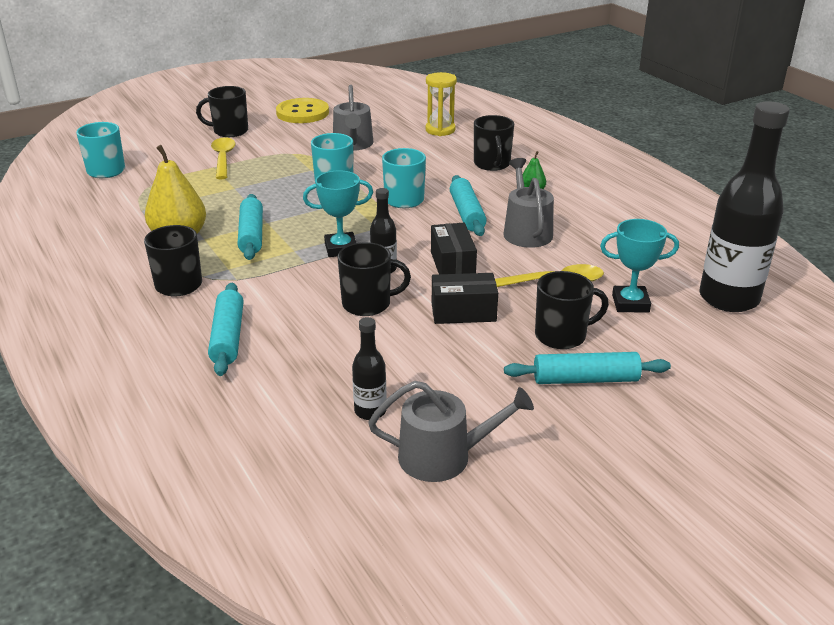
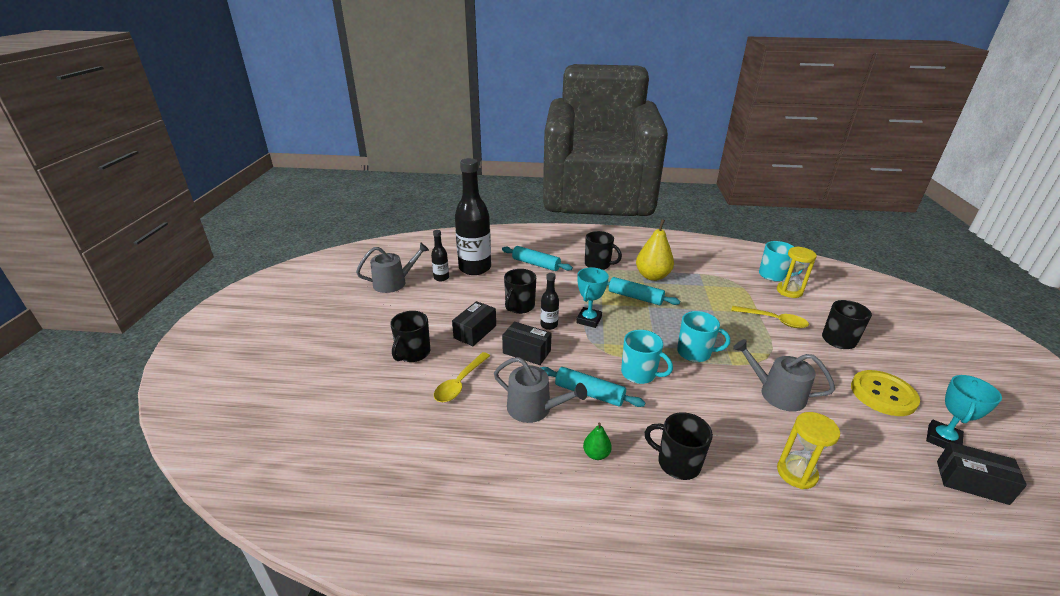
camera: 125 degrees right, 0 degrees up
(143, 159) = (789, 291): none -> yellow hourglass
(373, 90) = (971, 482): none -> black box
(444, 456) = (394, 283): grey watering can -> grey watering can turned 150 degrees counterclockwise
(585, 379) = (375, 340): turquoise rolling pin -> none
(630, 303) = (400, 400): turquoise trophy -> turquoise trophy (942, 439)
(728, 298) = (341, 454): black bottle -> black bottle (475, 268)

